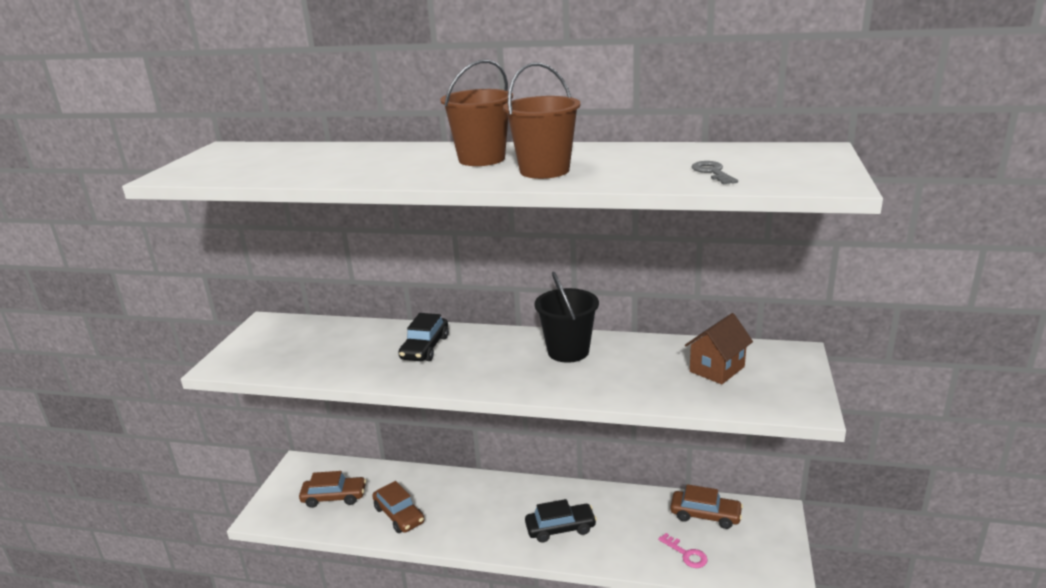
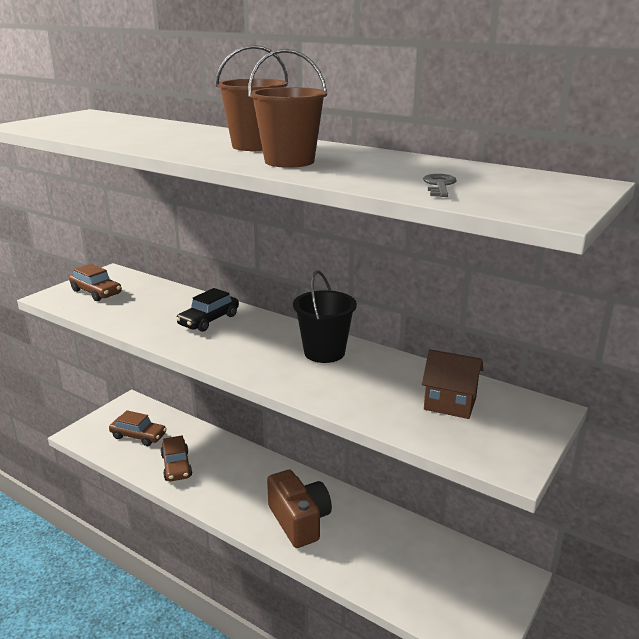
camera: 20 degrees right, 0 degrees up
(560, 528) = (299, 521): black car -> brown camera
(686, 554) = (399, 584): pink key -> none
(705, 515) = (441, 554): brown car -> brown car (96, 292)
(717, 369) = (450, 404): brown house -> brown house turned 45 degrees clockwise

